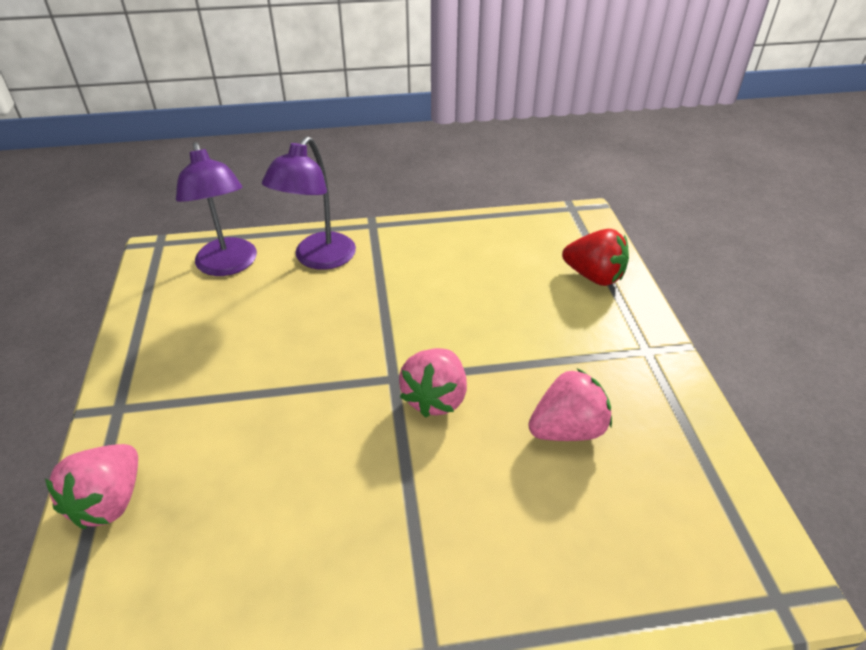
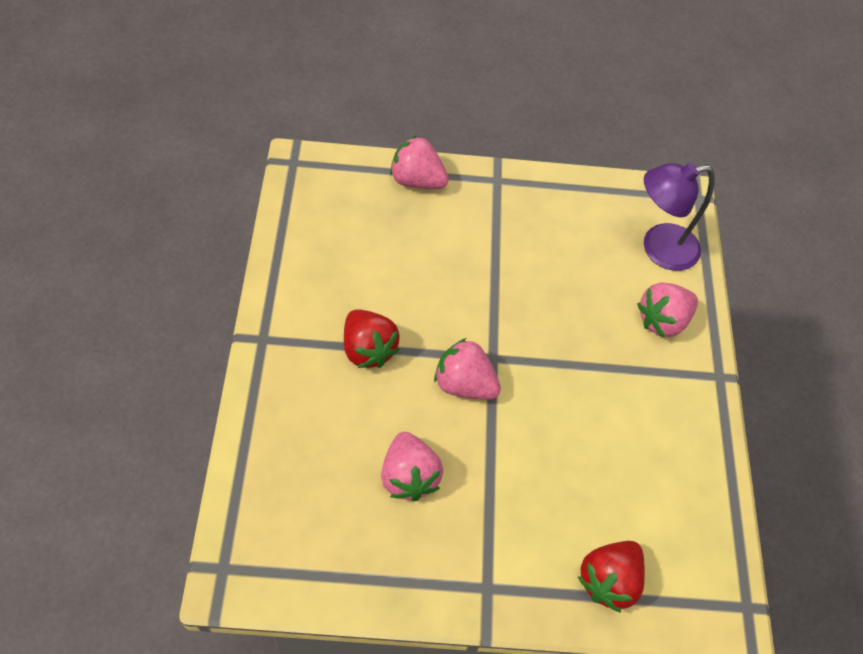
camera: 95 degrees right, 15 degrees up
(318, 259) = (662, 320): purple lamp -> pink strawberry
(414, 504) = (368, 349): none -> red strawberry

